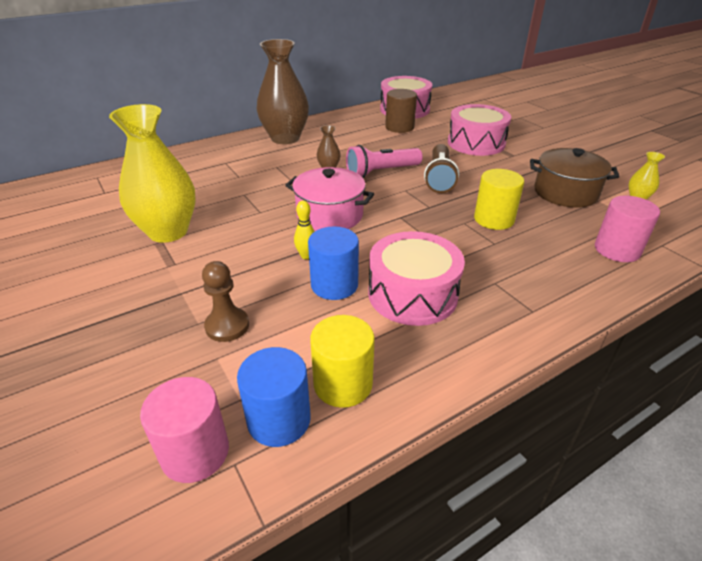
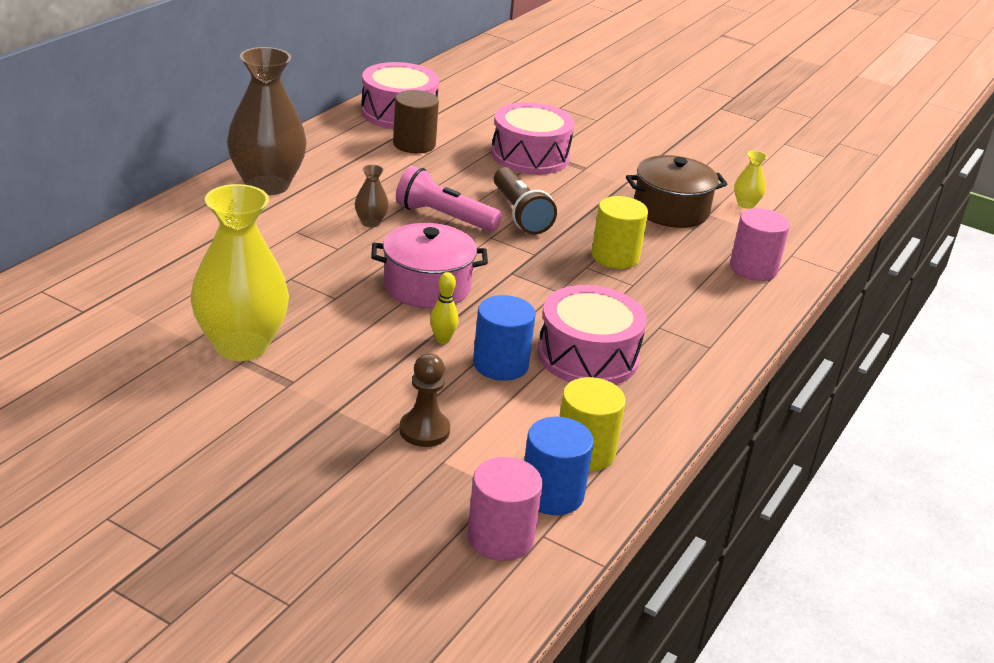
camera: 30 degrees left, 5 degrees down
(381, 172) = (443, 217): pink flashlight -> pink flashlight turned 75 degrees clockwise

